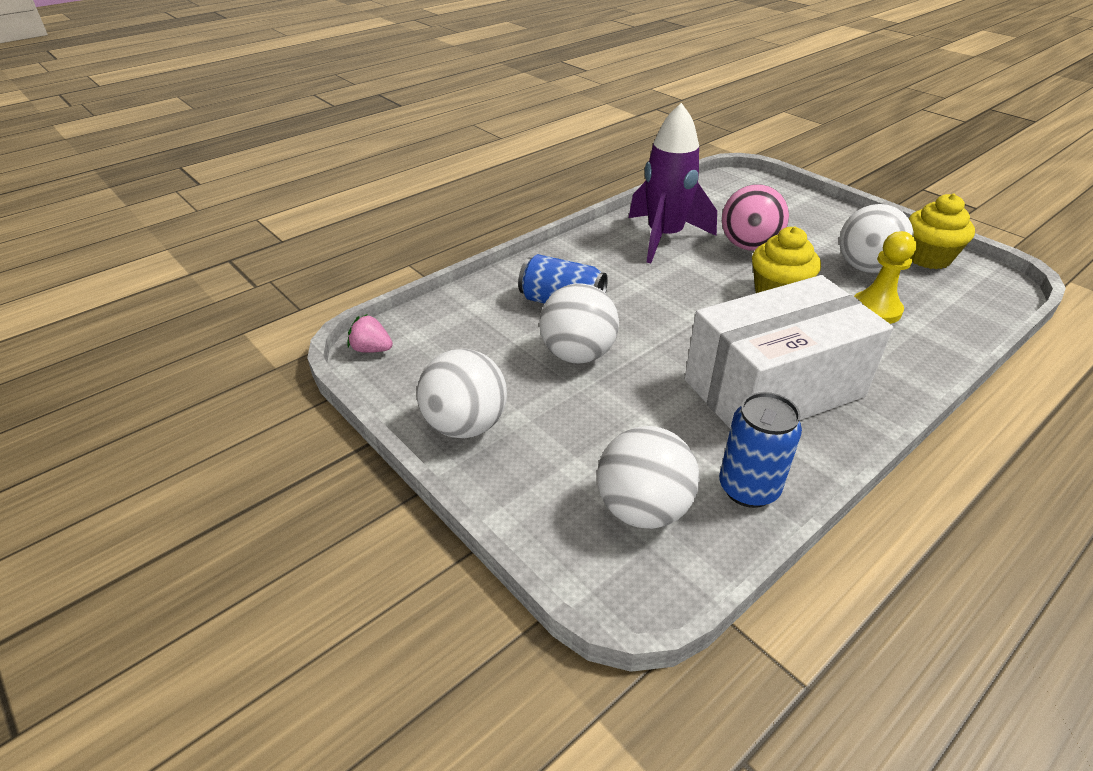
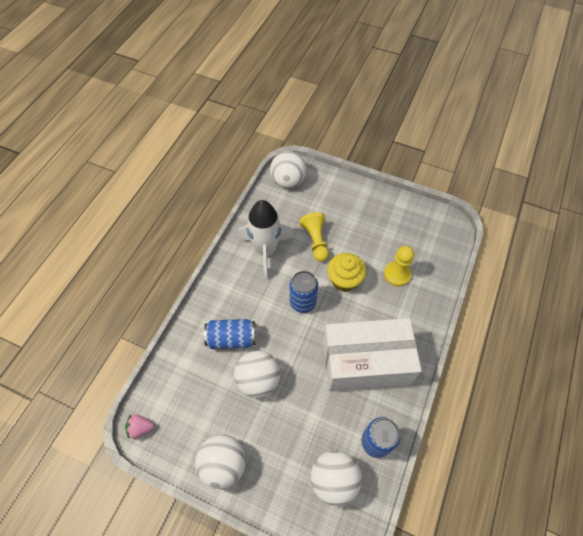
camera: 25 degrees left, 20 degrees up
(664, 237) = (266, 251): purple rocket -> white rocket
(695, 297) = (303, 302): none -> blue can
(748, 246) = (316, 241): pink ball -> yellow pawn
(773, 388) = (365, 362): white box -> white box turned 45 degrees clockwise
(865, 268) = (382, 237): white ball -> white ball (288, 181)
(928, 258) = (411, 215): yellow cupcake -> none

